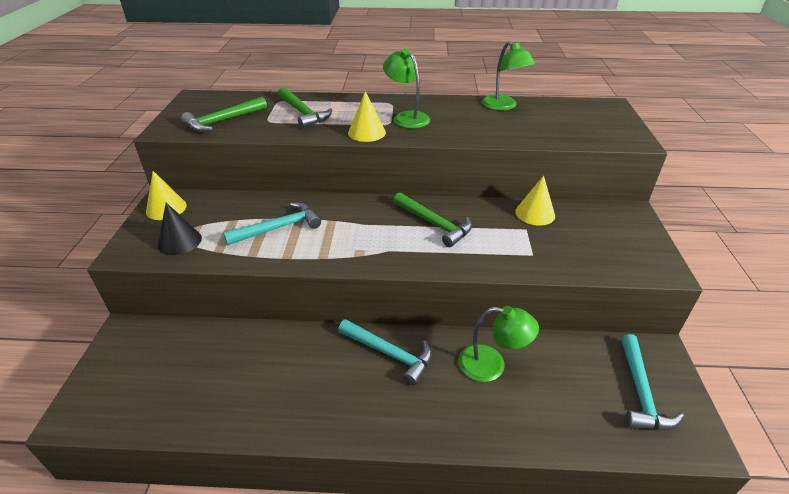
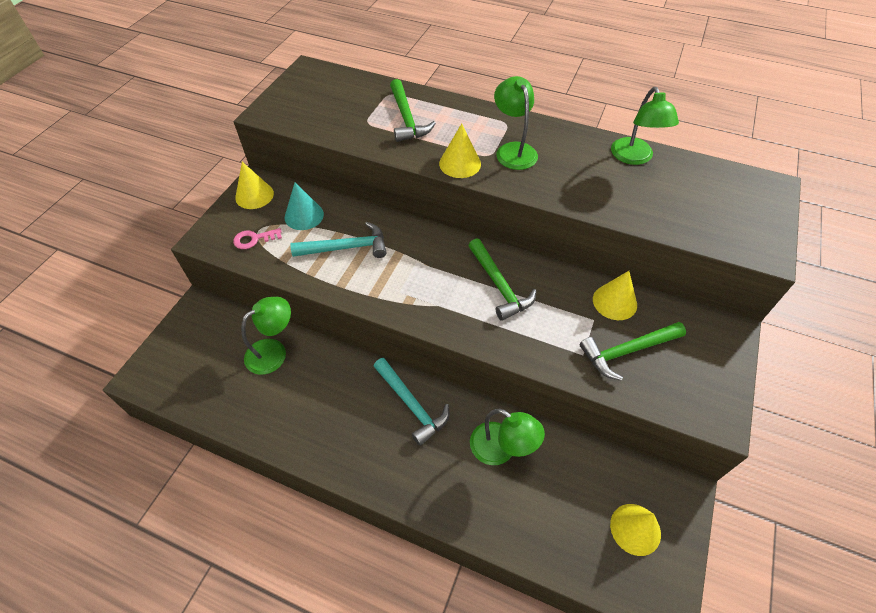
camera: 20 degrees right, 15 degrees up
(179, 241) = (254, 239): black cone -> pink key
(223, 121) = (323, 112): green hammer -> green hammer (627, 351)
(225, 213) = (304, 215): none -> turquoise cone
(226, 348) = (273, 351): none -> green lamp
(640, 392) = (635, 529): turquoise hammer -> yellow cone

